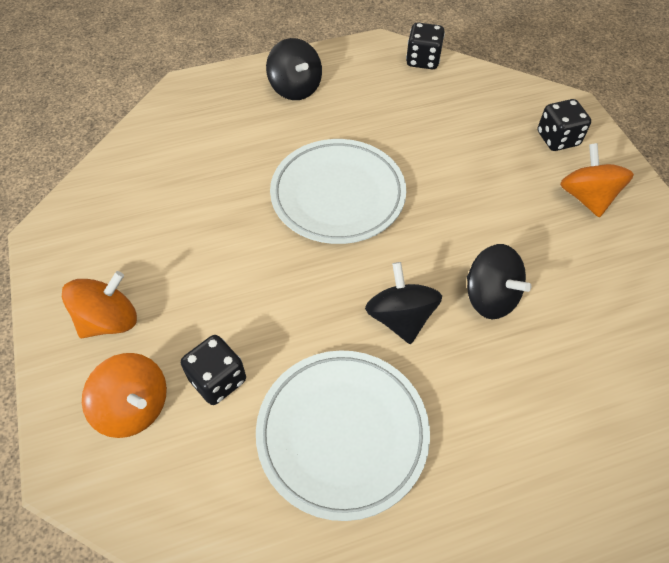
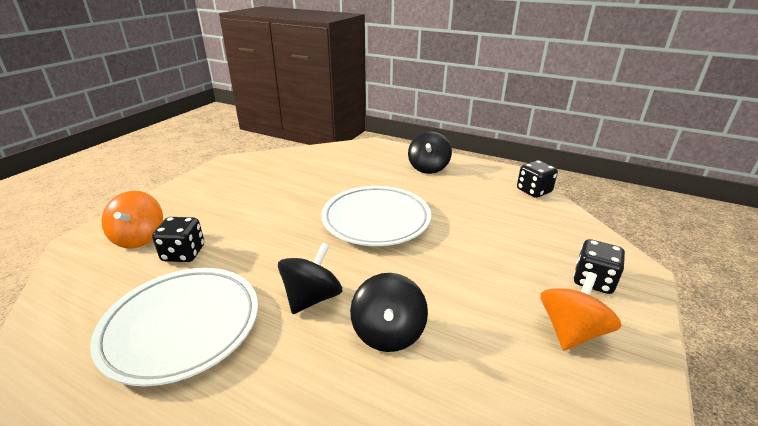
camera: 45 degrees right, 25 degrees down
(109, 320) = (193, 202): orange spinning top -> none

